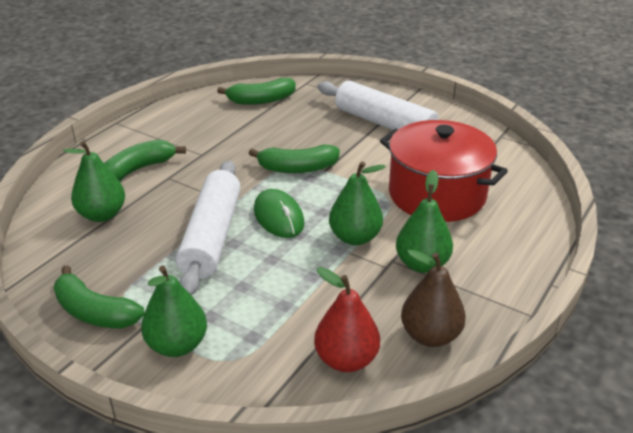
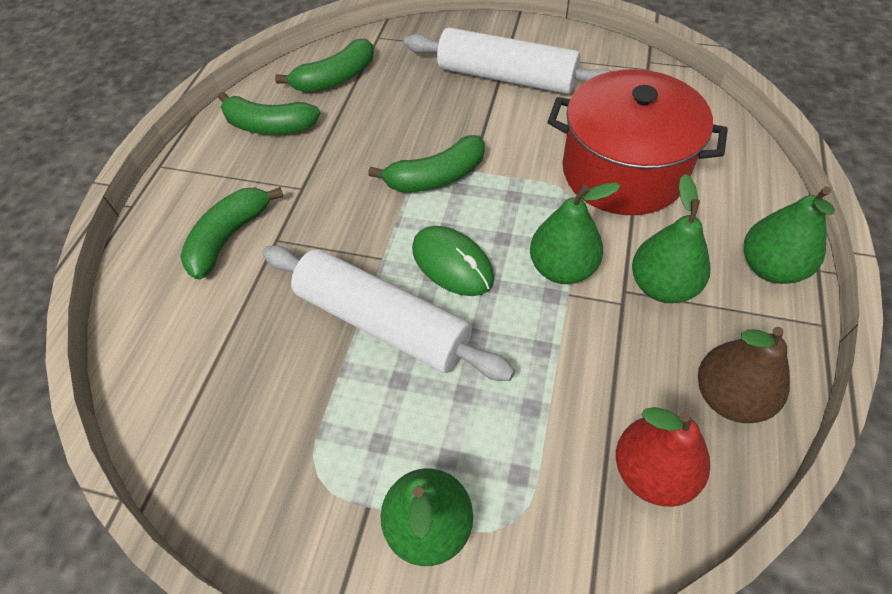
camera: 15 degrees left, 20 degrees up
(94, 312) = (289, 507): green banana -> green banana (269, 126)
(102, 215) = (216, 331): green pear -> green pear (770, 267)
(211, 236) = (382, 322): white rolling pin -> white rolling pin turned 45 degrees counterclockwise

